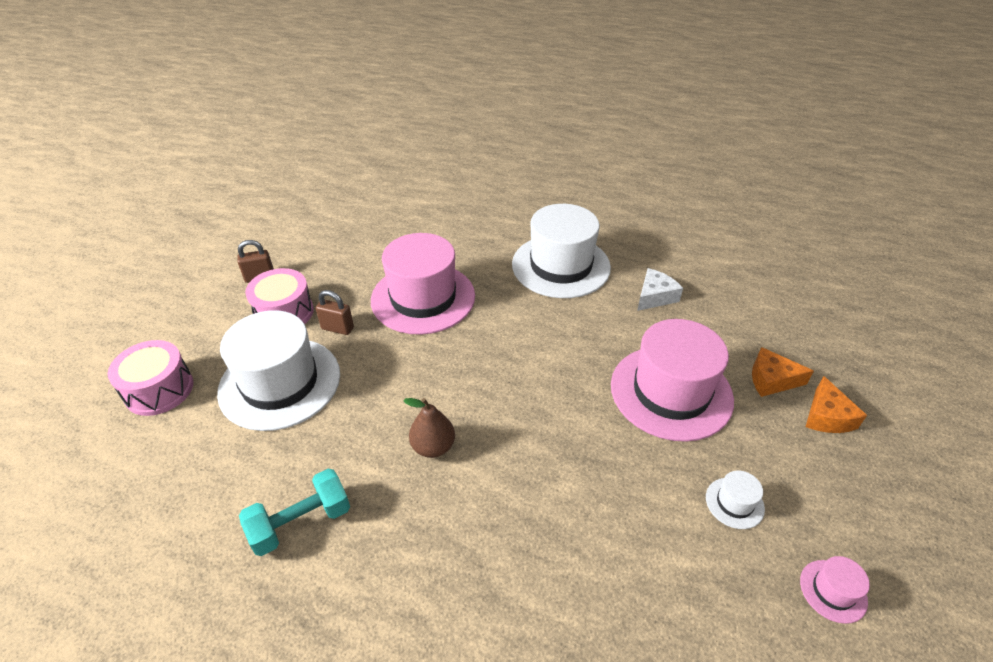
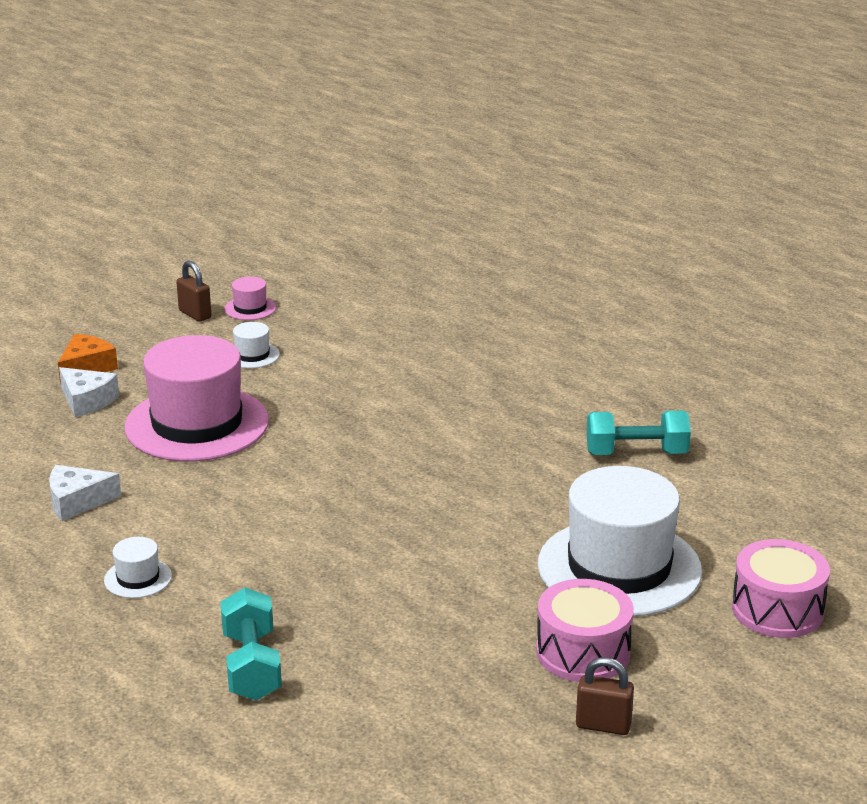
camera: 150 degrees left, 15 degrees down
(337, 328) = (516, 605): brown padlock -> brown padlock (195, 314)
(423, 298) = (372, 604): pink hat -> none
(433, 447) = (478, 462): brown pear -> none
(456, 245) = (252, 666): none -> turquoise dumbbell
(561, 266) = (138, 578): white hat -> white hat, size x0.41
(771, 380) = (87, 401): orange cheese -> white cheese

